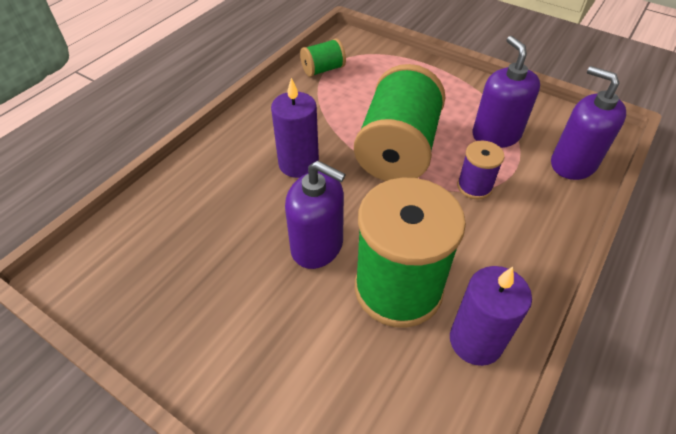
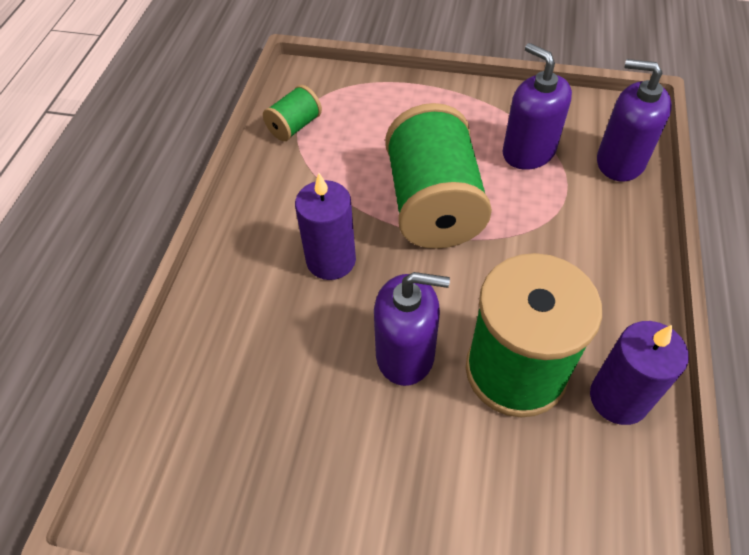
camera: 20 degrees left, 5 degrees up
(474, 186) = (535, 222): purple spool -> none

